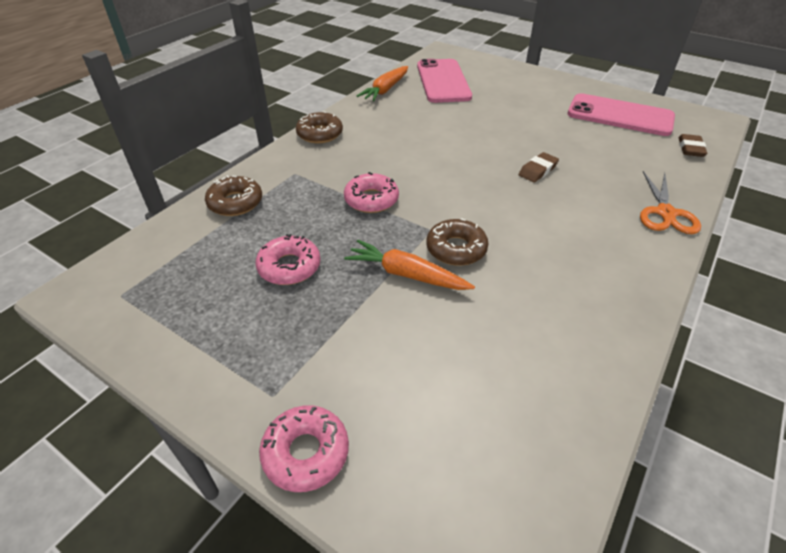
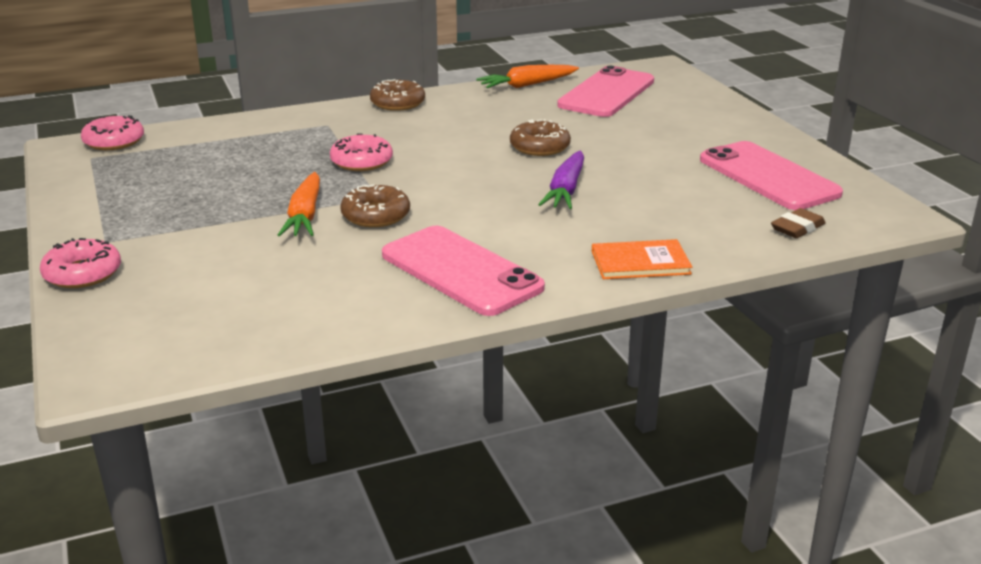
camera: 35 degrees right, 15 degrees down
(235, 202) = (248, 130): brown donut -> brown donut (539, 147)
(289, 267) = (224, 181): pink donut -> pink donut (114, 141)
(406, 274) = (305, 216): orange carrot -> orange carrot turned 150 degrees counterclockwise
(538, 170) = (566, 190): brown eraser -> purple carrot
(587, 275) = (461, 271): none -> pink phone
(665, 213) = (640, 262): orange scissors -> orange book

